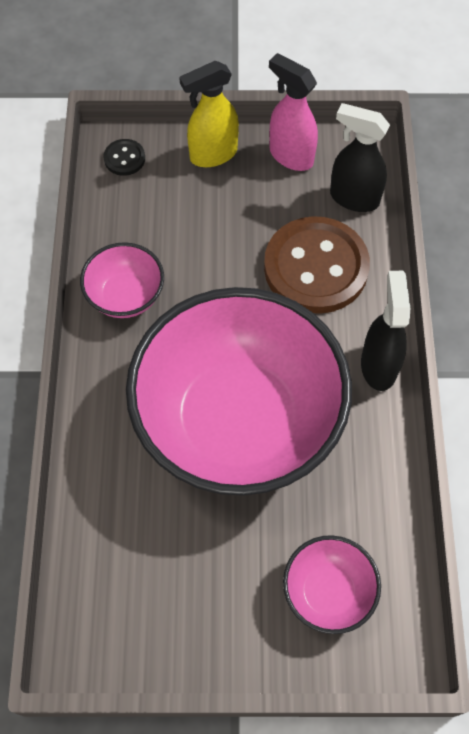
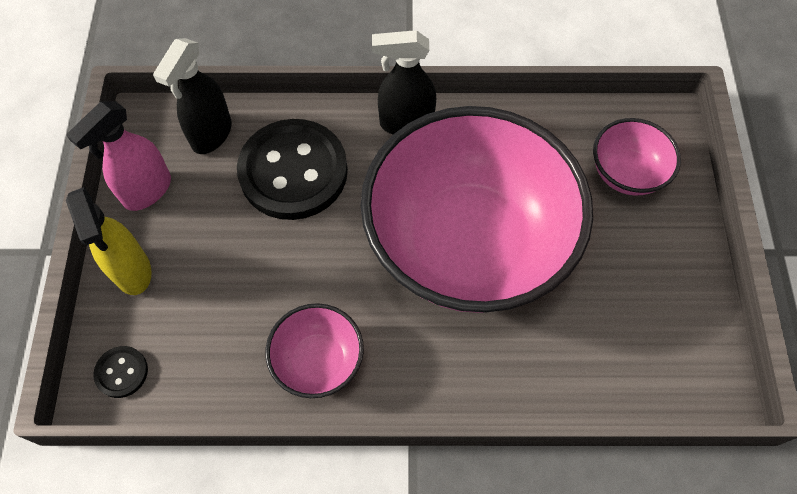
camera: 90 degrees left, 0 degrees up
(316, 267) = (293, 171): brown button -> black button

